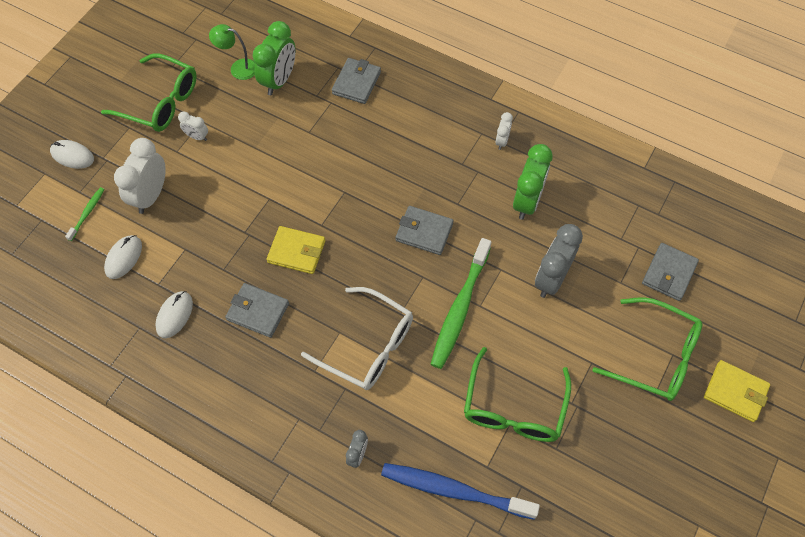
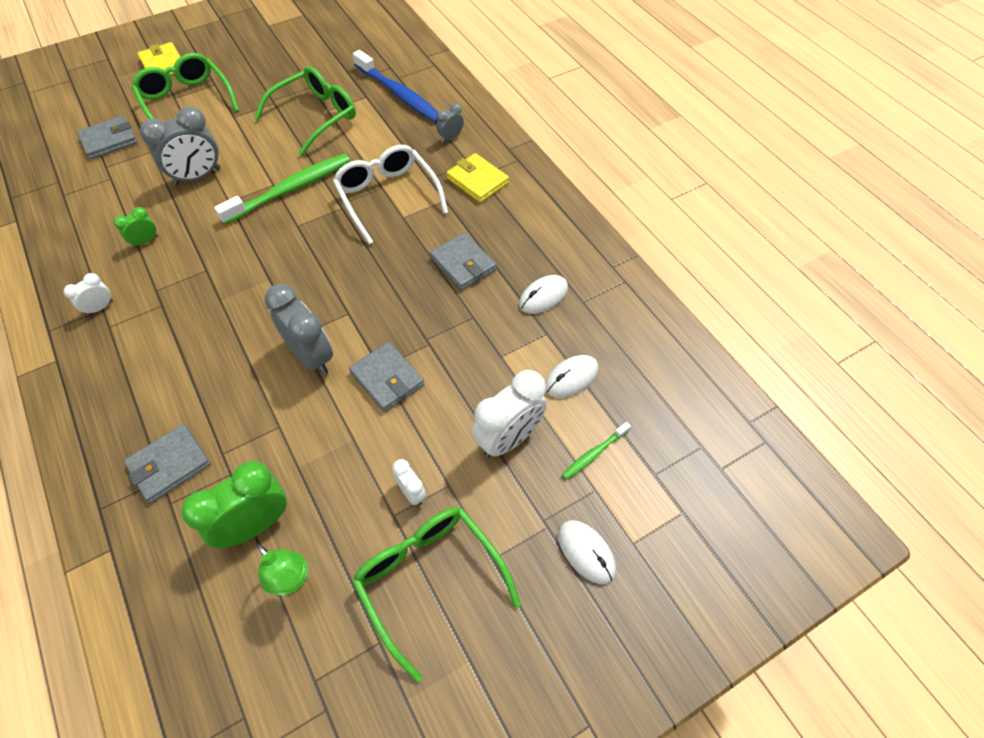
camera: 150 degrees left, 5 degrees down
(296, 252) = (391, 299): yellow wallet -> yellow wallet (477, 181)
(323, 182) = (311, 356): none -> grey clock
(424, 232) = (260, 260): grey wallet -> grey wallet (387, 379)
(527, 201) = (145, 241): green clock -> green clock, size x0.51

